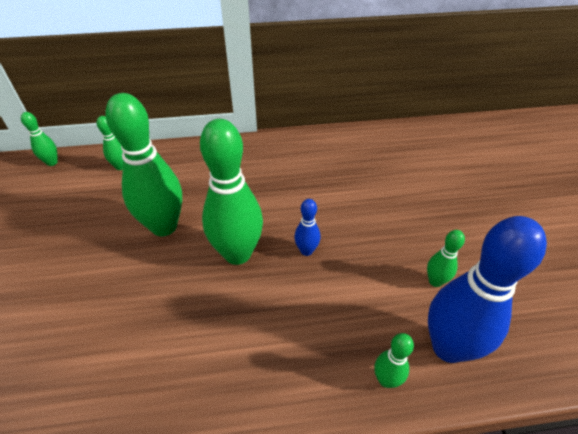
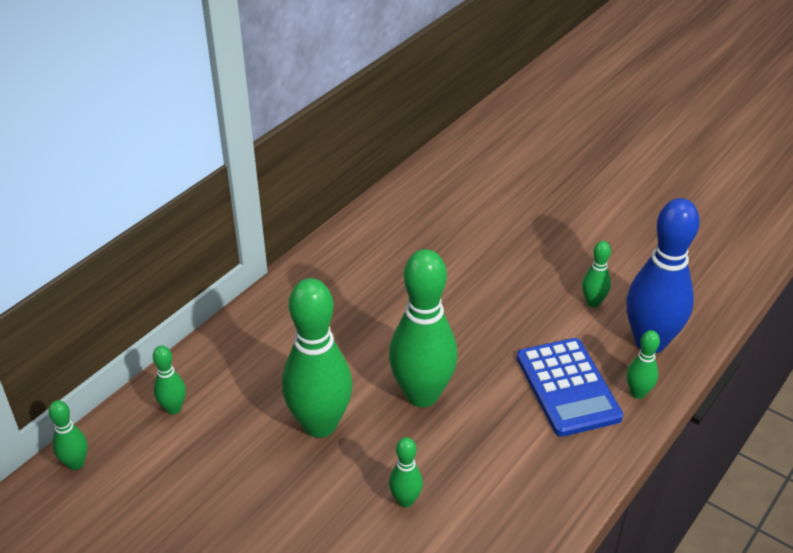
camera: 45 degrees left, 5 degrees down
(136, 311) = (405, 500): none -> green bowling pin
(306, 251) = (474, 350): blue bowling pin -> none
(336, 327) = (568, 387): none -> blue calculator

